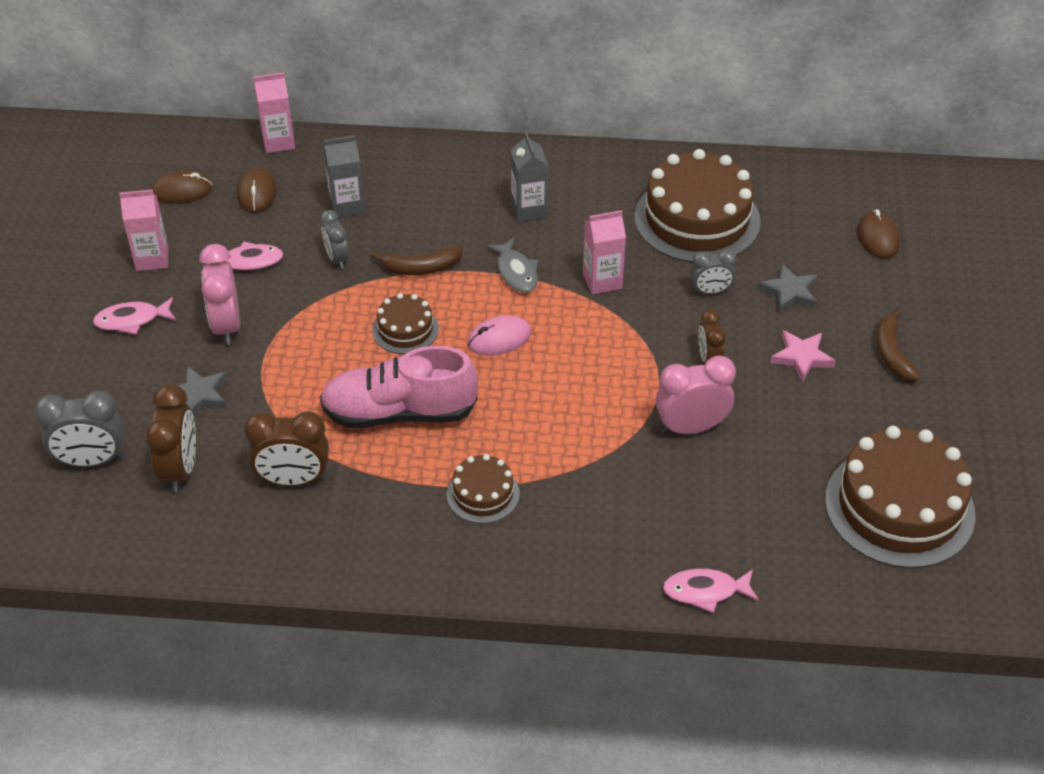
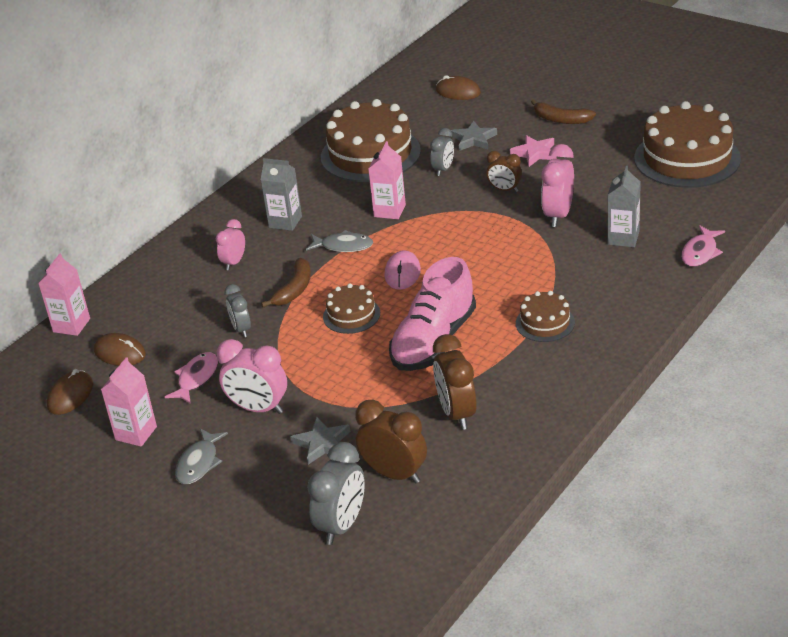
camera: 55 degrees left, 10 degrees down
(132, 320) = (199, 463): pink fish -> grey fish
(293, 480) = (456, 413): brown clock -> brown clock turned 135 degrees clockwise
(337, 258) = (241, 329): grey clock -> grey clock turned 60 degrees clockwise
(347, 205) = (187, 308): grey carton -> grey carton (623, 238)
(437, 204) = (234, 262): none -> pink clock

